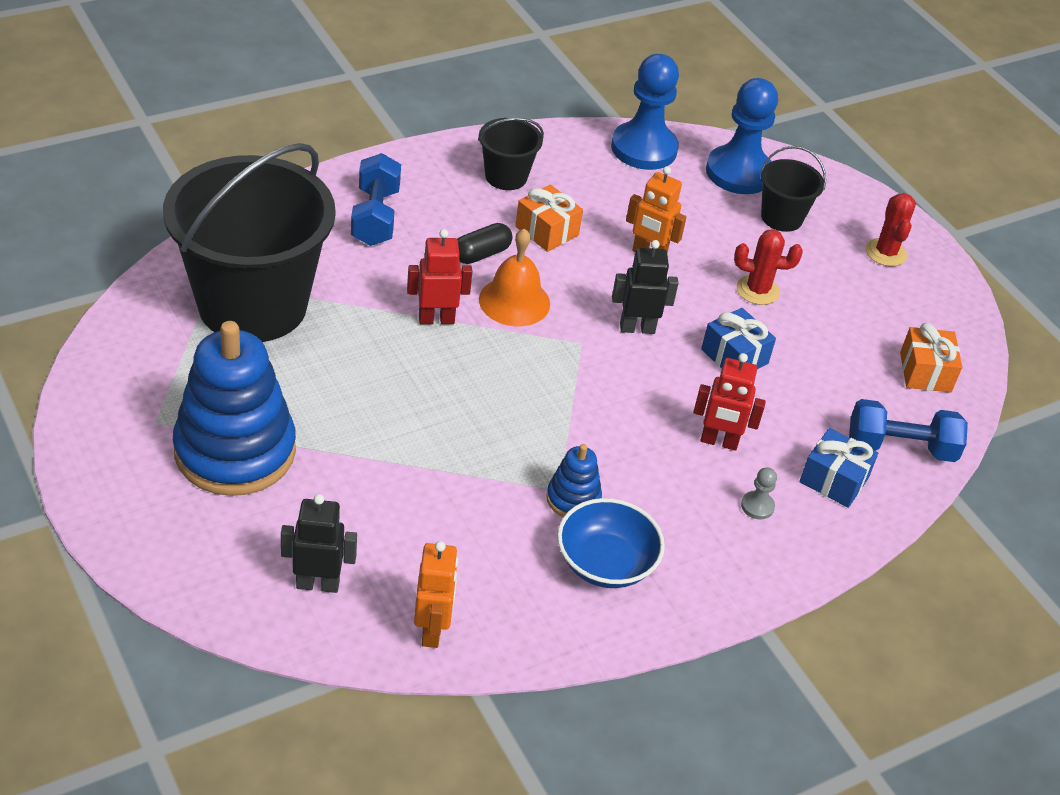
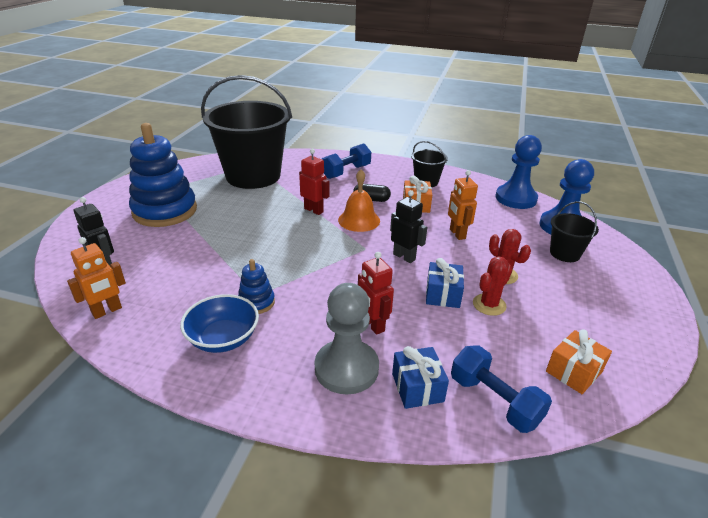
camera: 50 degrees right, 10 degrees down
(757, 506) = (346, 368): grey pawn -> grey pawn, size x2.49
(886, 253) = (623, 299): red cactus -> red cactus (489, 305)

